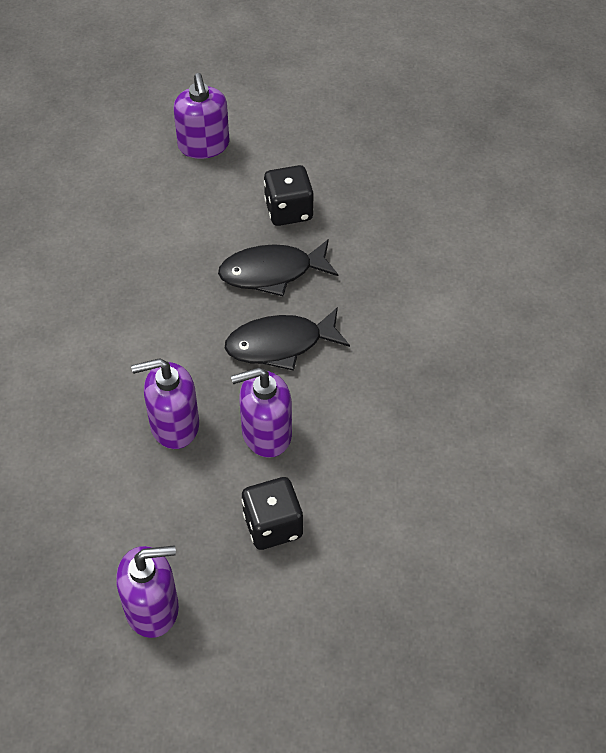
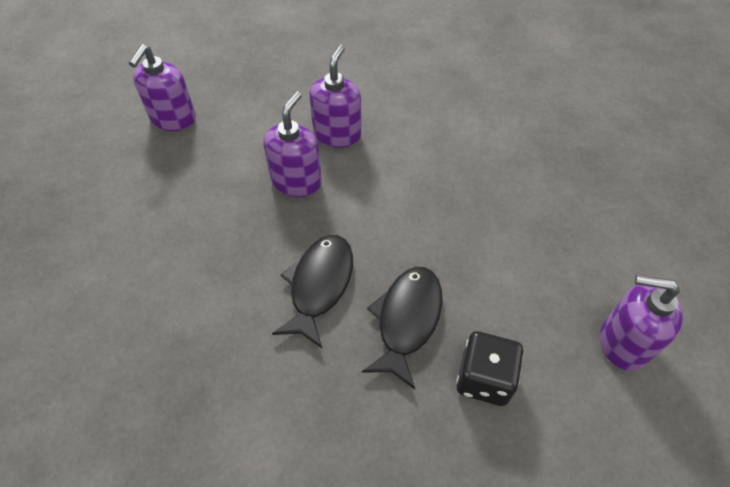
camera: 120 degrees right, 0 degrees up
(266, 433) = (242, 233): purple soap dispenser -> purple soap dispenser (337, 134)
(273, 525) = (166, 202): black dice -> none

